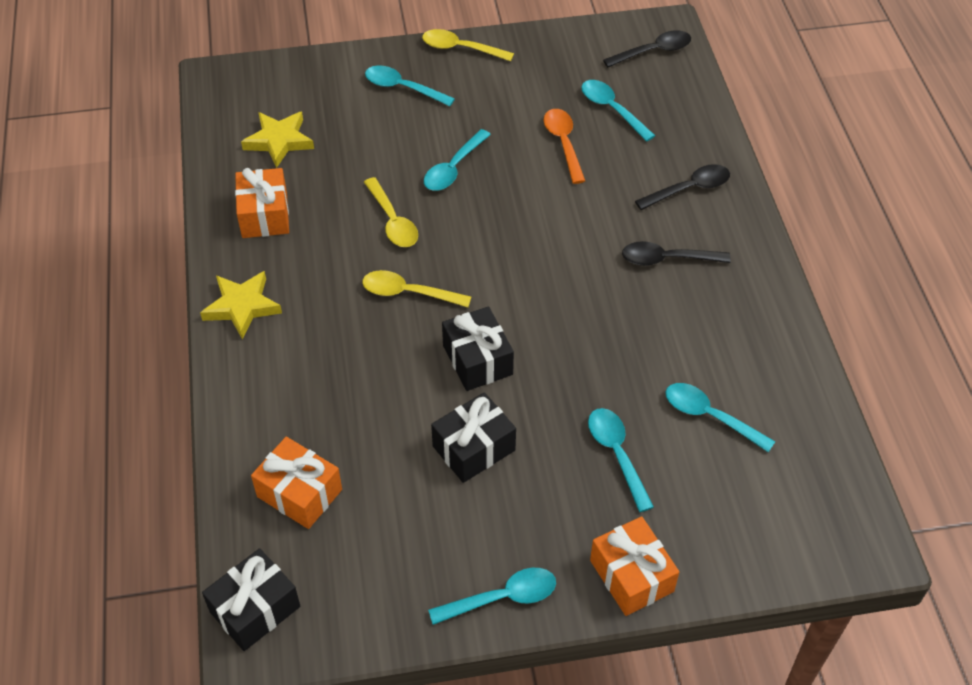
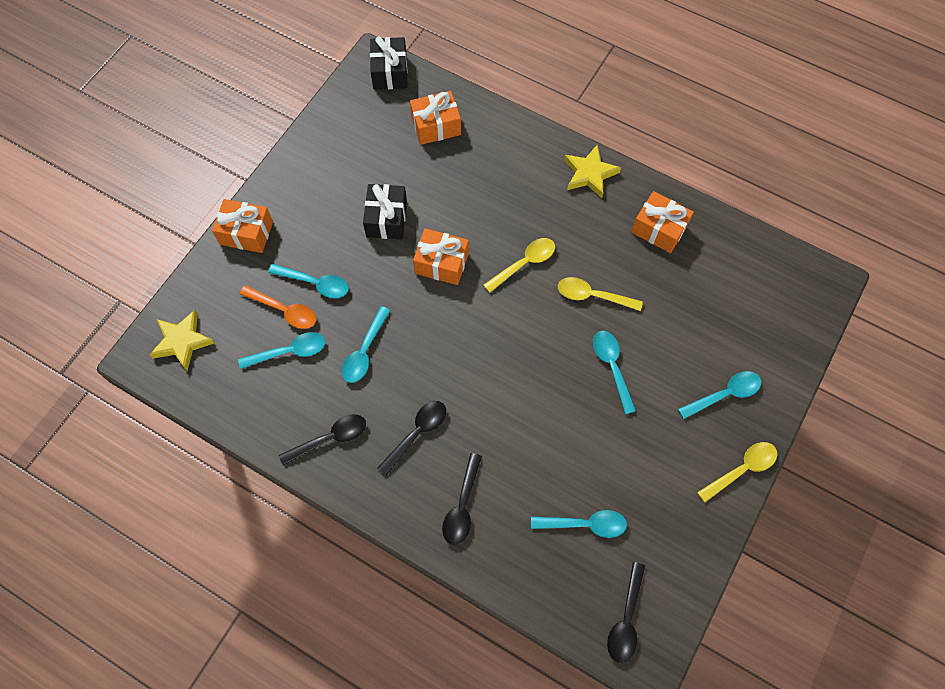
camera: 130 degrees right, 15 degrees up
(279, 141) = (726, 279): yellow star -> yellow star (182, 341)
(477, 360) = (441, 263): black gift -> orange gift
(502, 598) = (294, 170): turquoise spoon -> turquoise spoon (364, 351)
(563, 143) = (577, 458): orange spoon -> orange spoon (284, 310)
(747, 318) = (330, 438): none -> black spoon

